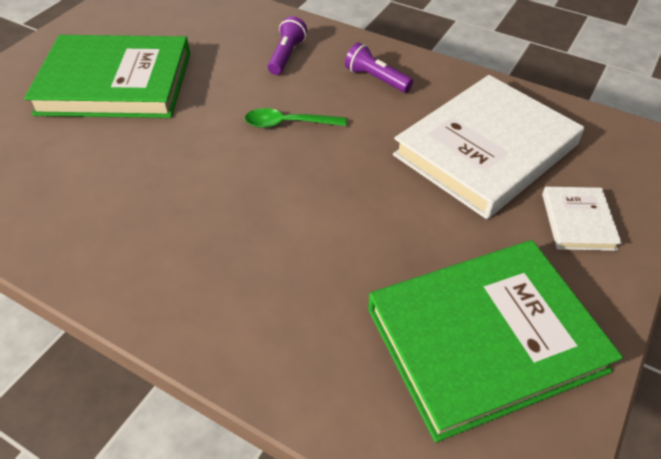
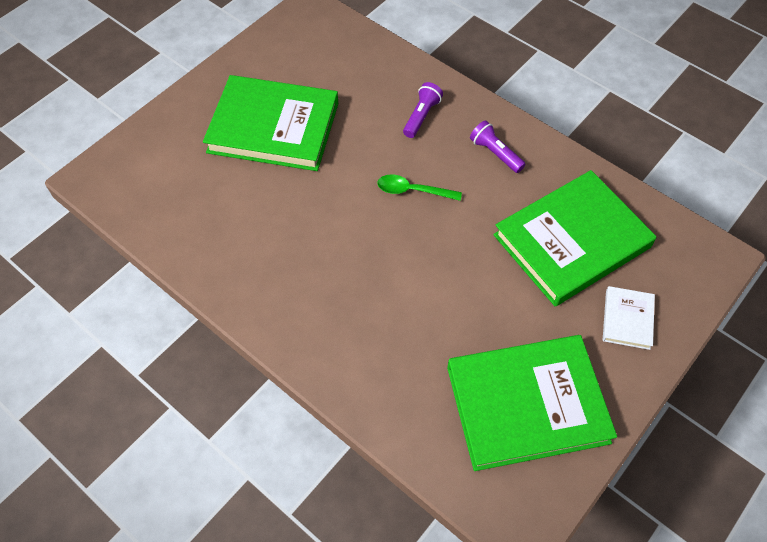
camera: 10 degrees right, 10 degrees up
(485, 150) = (571, 241): white book -> green book

